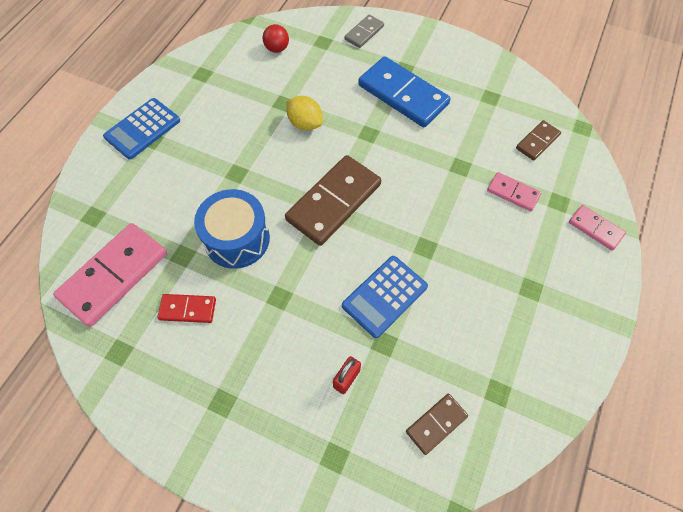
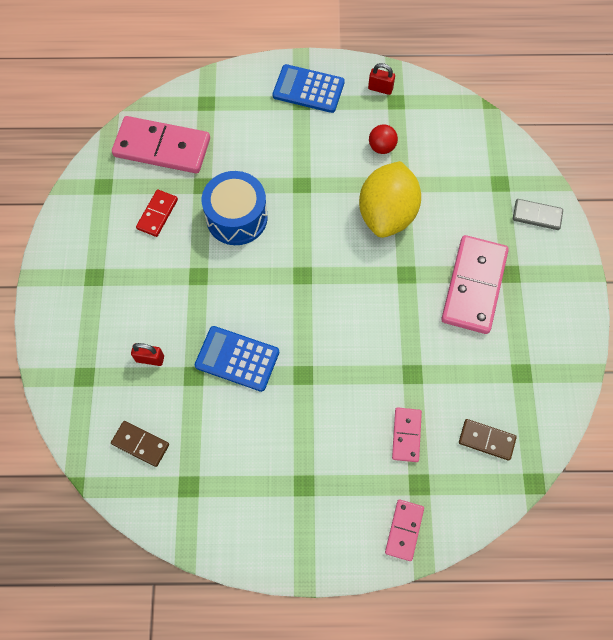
camera: 65 degrees right, 5 degrees up
(181, 79) = (380, 88): none -> red padlock
(187, 309) = (157, 214): red domino -> red domino turned 45 degrees clockwise
(277, 49) = (465, 147): red ball -> red ball (381, 147)
(305, 123) = (387, 214): yellow lemon -> yellow lemon, size x1.79
(333, 202) = (312, 277): brown domino -> none
(403, 95) = (473, 286): blue domino -> pink domino

